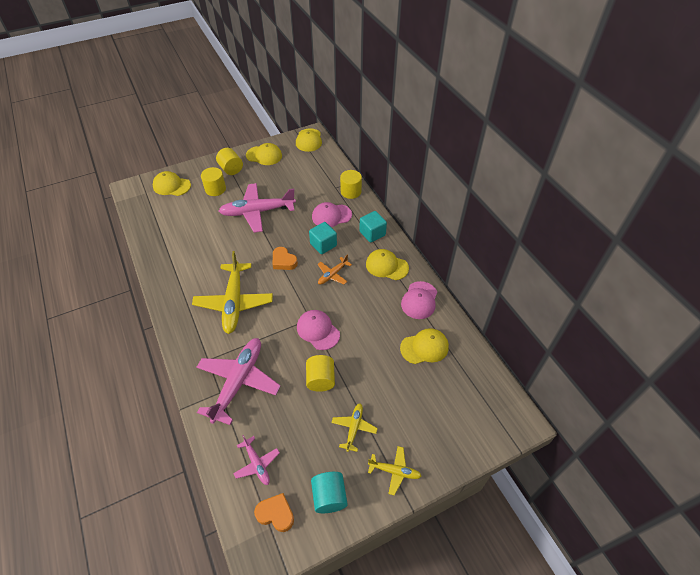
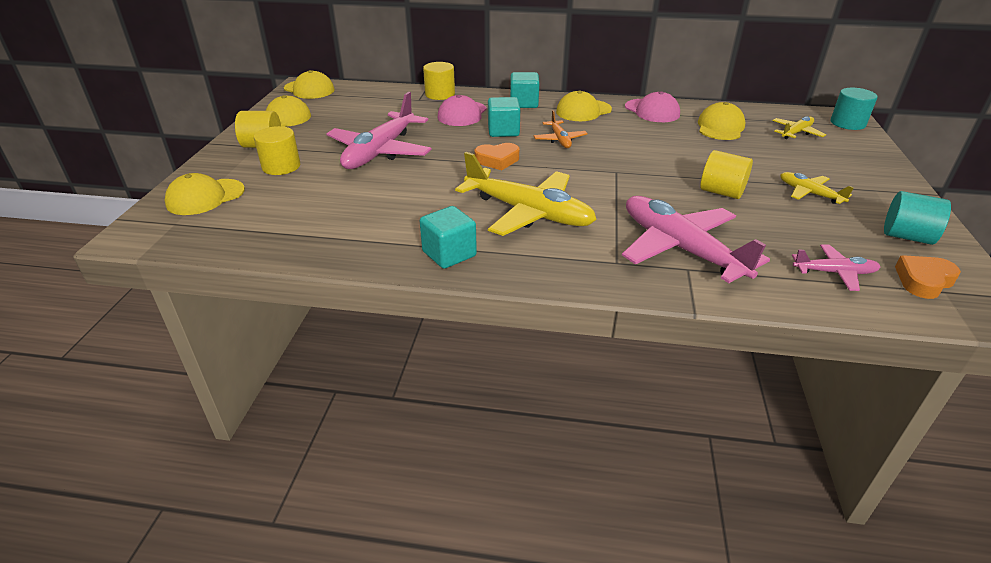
camera: 55 degrees left, 15 degrees down
(176, 293) = (449, 254): none -> turquoise cube
(318, 330) = (641, 172): pink cap -> none
(394, 471) = (882, 189): yellow plane -> yellow plane (796, 133)
(506, 425) = (847, 123): none -> turquoise cylinder

